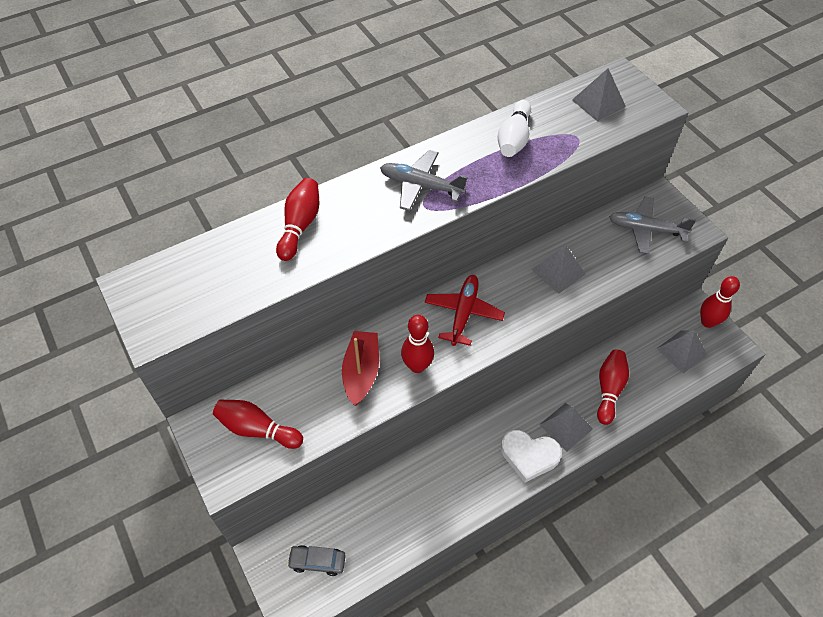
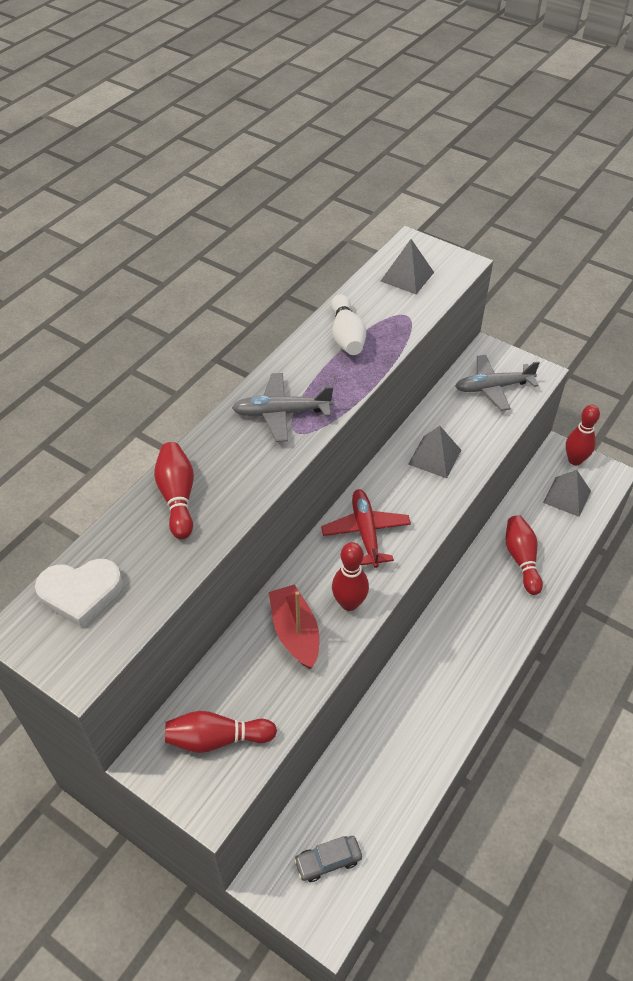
camera: 25 degrees left, 5 degrees down
(529, 456) = (482, 655): white heart -> white heart (80, 593)
(566, 426) = (501, 612): grey pyramid -> none

